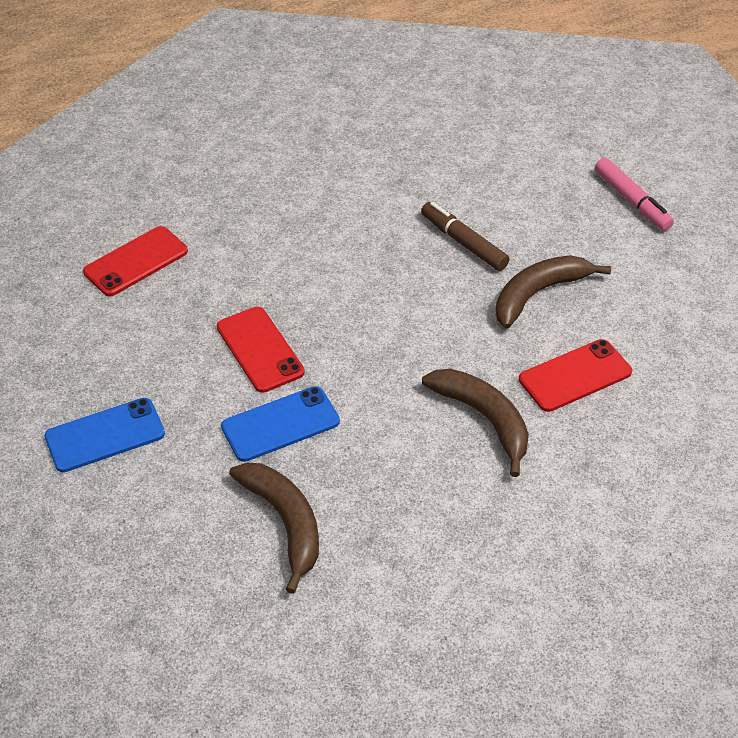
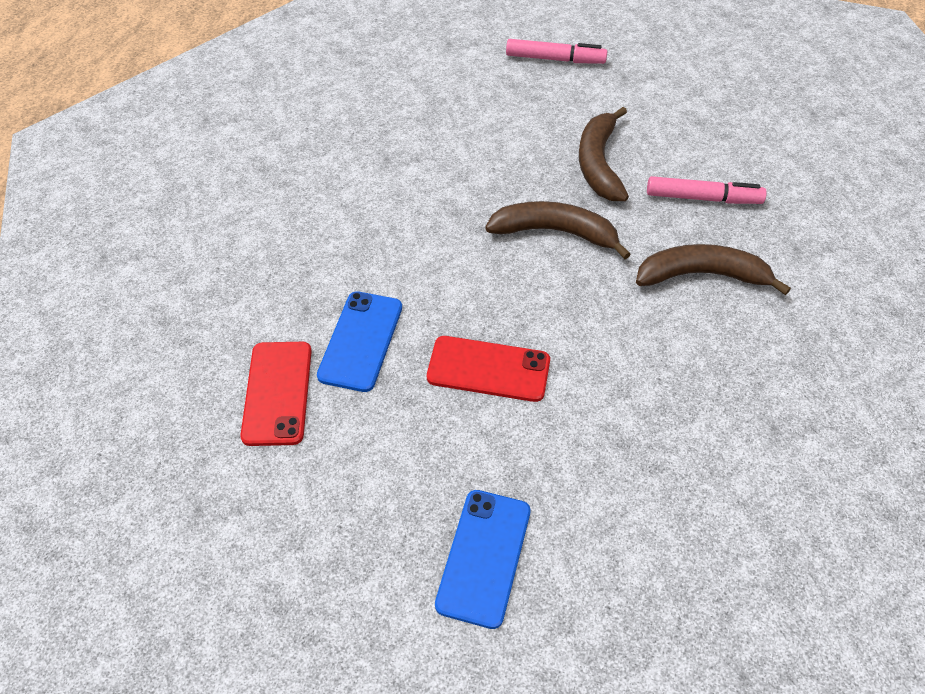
camera: 50 degrees left, 5 degrees up
(280, 424) = (592, 409): blue phone -> blue phone (360, 341)
(285, 523) = (711, 477): brown banana -> brown banana (555, 232)
(463, 243) = (500, 168): brown marker -> none
(575, 376) = (702, 198): red phone -> pink marker

